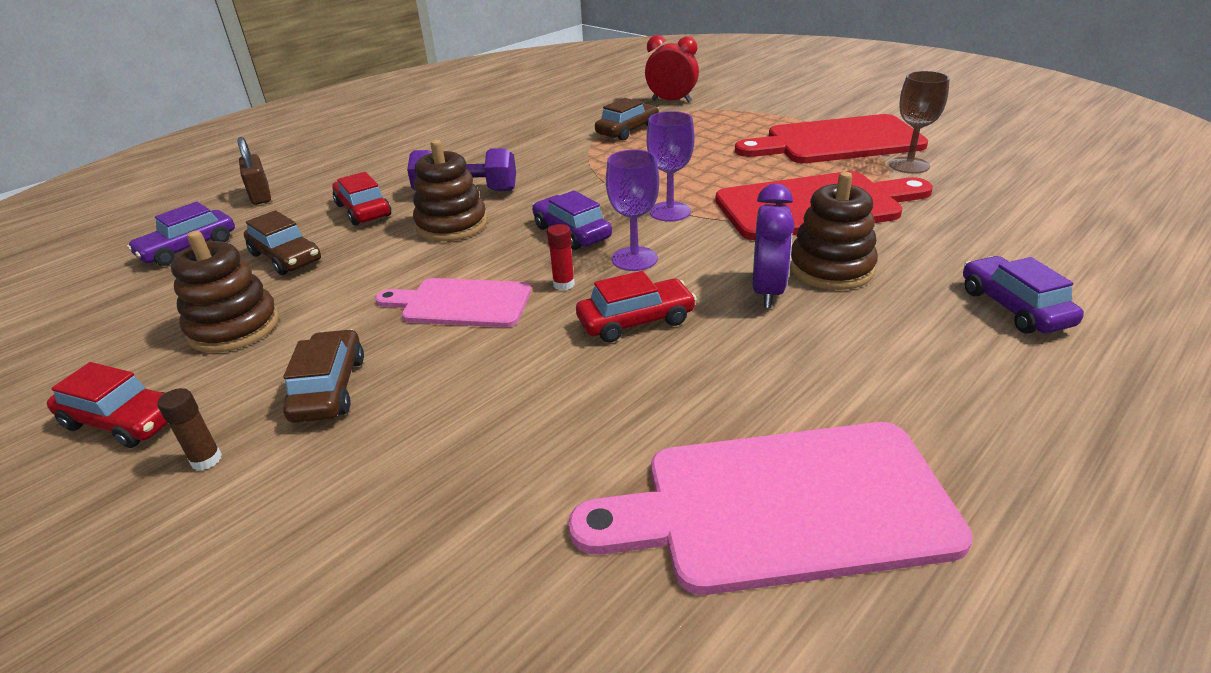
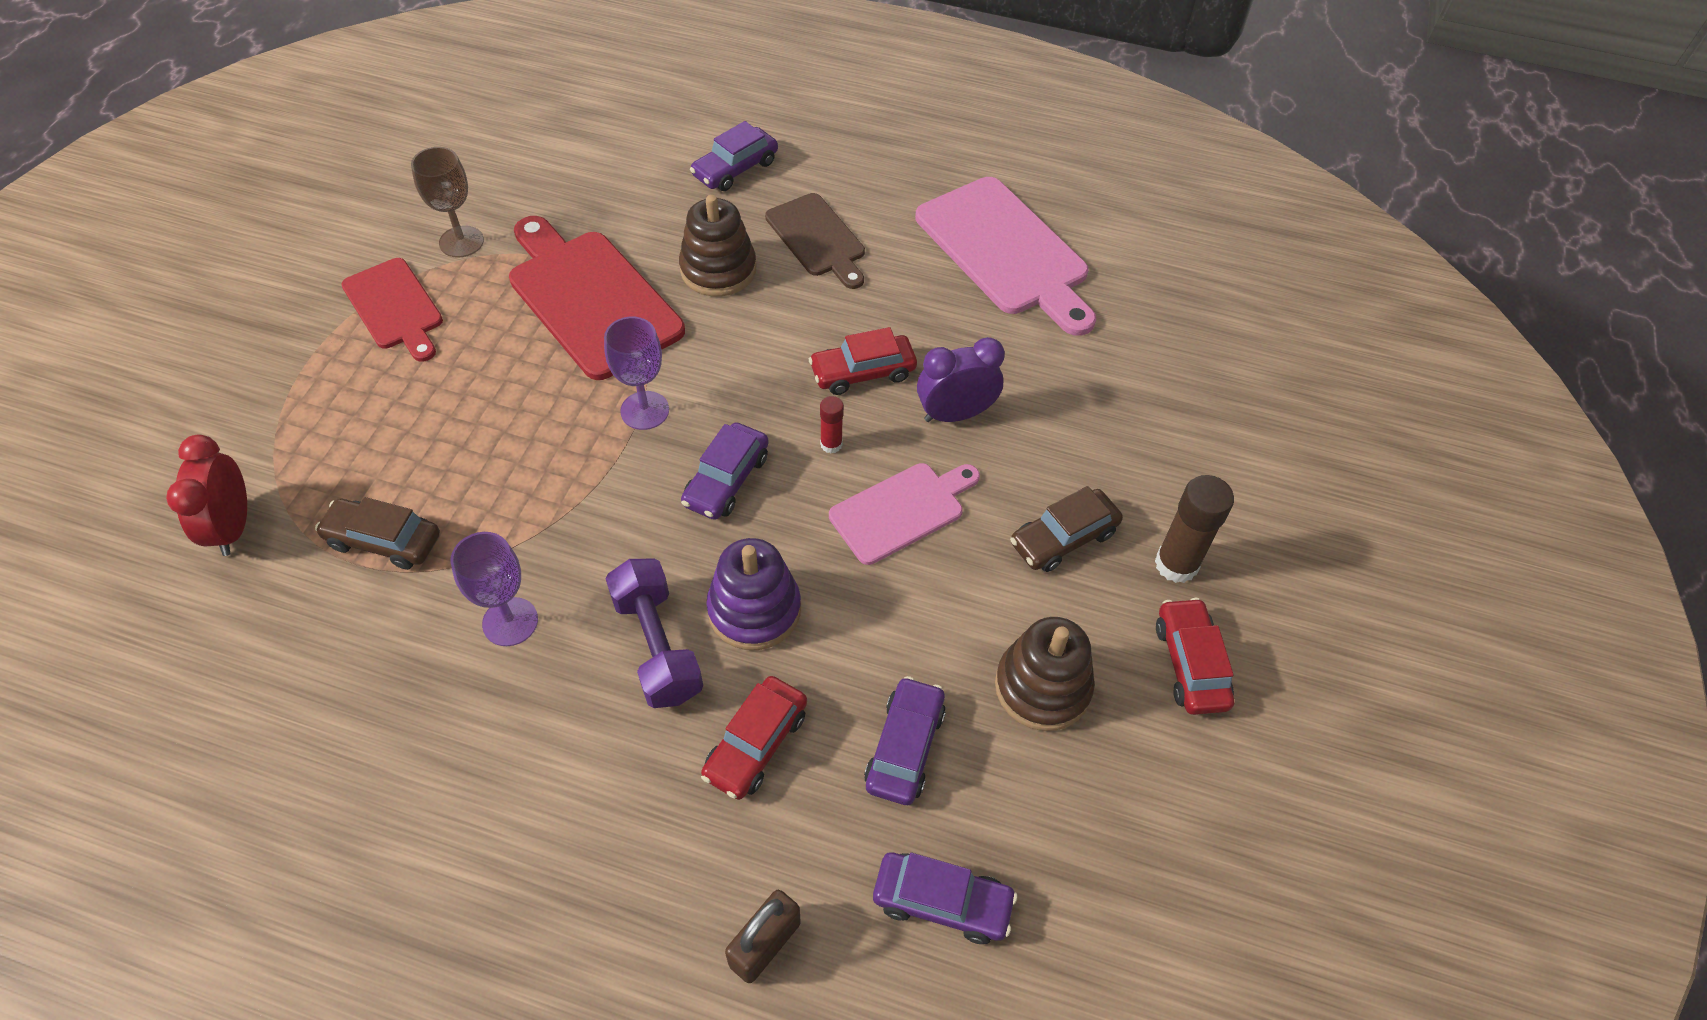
camera: 120 degrees left, 20 degrees up
(206, 460) = (1176, 564): brown glue stick -> brown glue stick, size x1.85
(286, 257) = (905, 747): brown car -> purple car
(451, 225) = (754, 610): brown stacking toy -> purple stacking toy
(461, 303) = (902, 511): pink cutting board -> pink cutting board turned 105 degrees counterclockwise
(634, 259) = (760, 407): purple goblet -> purple goblet (510, 622)
(636, 321) = (863, 372): red car -> red car turned 60 degrees counterclockwise
(767, 291) = (775, 301): purple clock -> purple clock (955, 414)
(836, 141) = (395, 308): red cutting board -> red cutting board, size x0.61
(863, 338) = (817, 239): none -> brown cutting board

